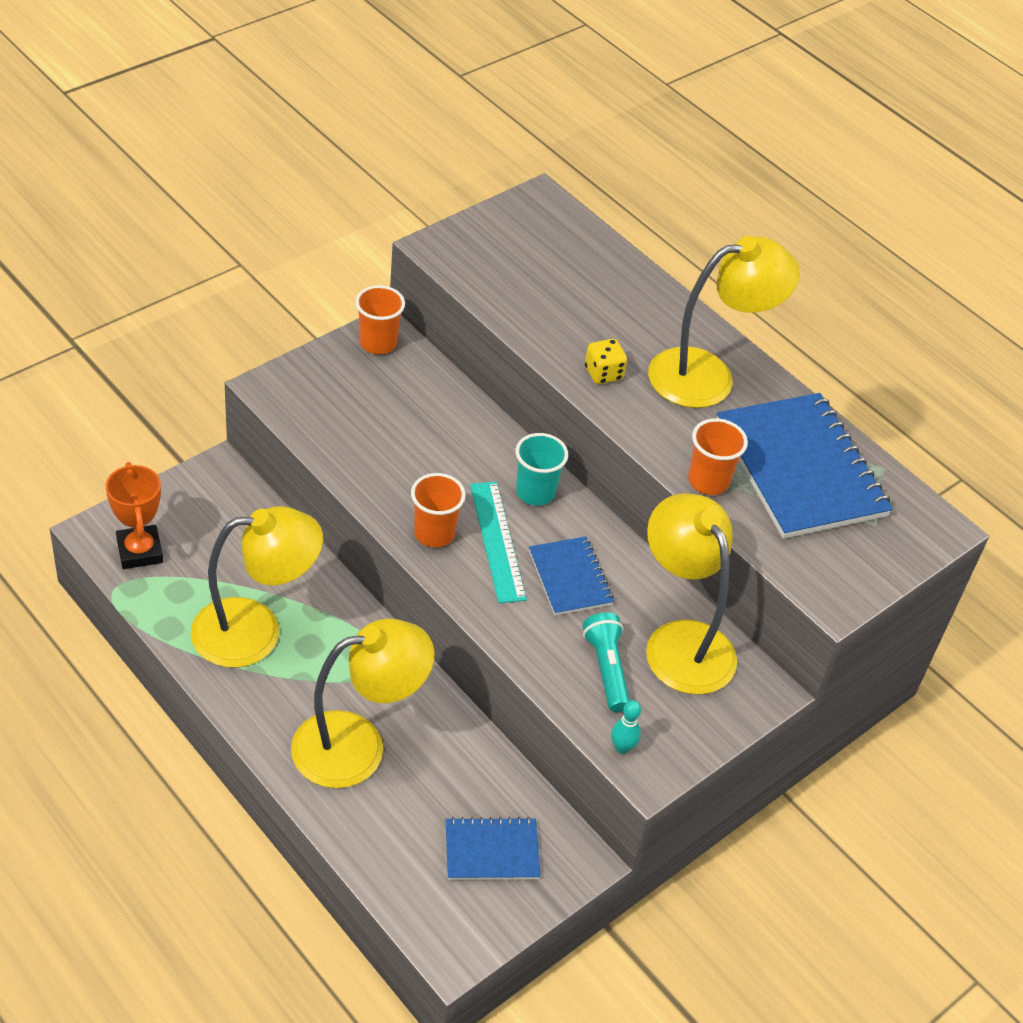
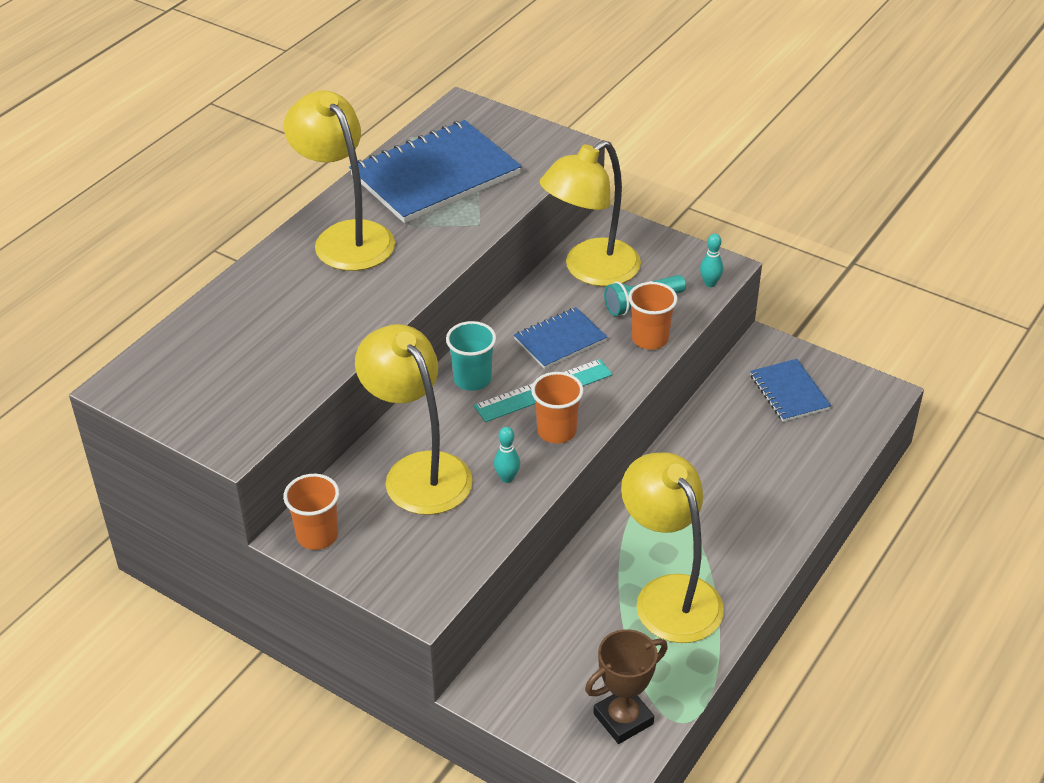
camera: 100 degrees left, 5 degrees down
(139, 551) = (623, 719): orange trophy -> brown trophy
(357, 745) = (746, 491): yellow lamp -> yellow lamp (418, 471)
(388, 479) = (507, 478): none -> turquoise bowling pin
(603, 373) = (374, 296): yellow dice -> none
(708, 481) = (477, 219): orange cup -> orange cup (650, 339)

